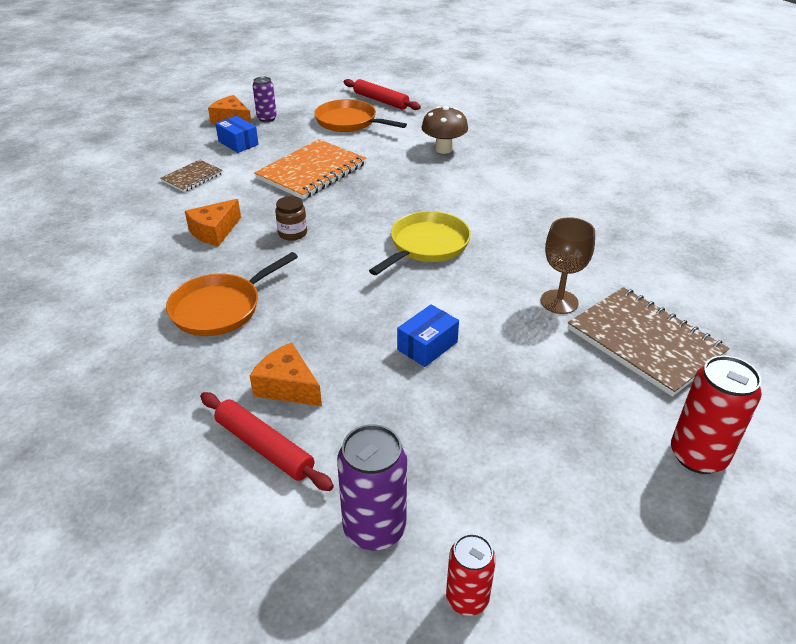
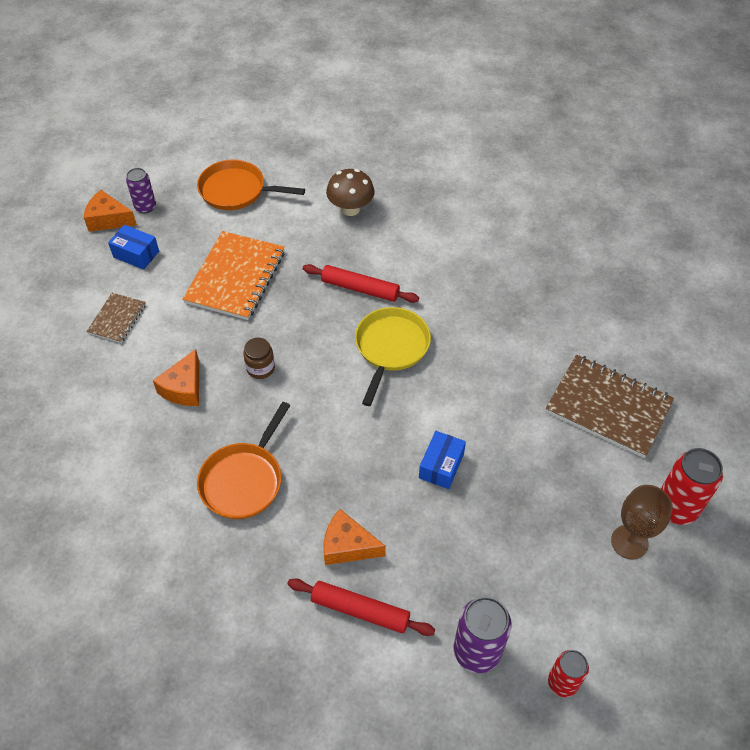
camera: 20 degrees left, 15 degrees up
(381, 100) = (253, 147): red rolling pin -> red rolling pin (360, 288)
(559, 302) = (528, 383): brown goblet -> brown goblet (629, 542)

